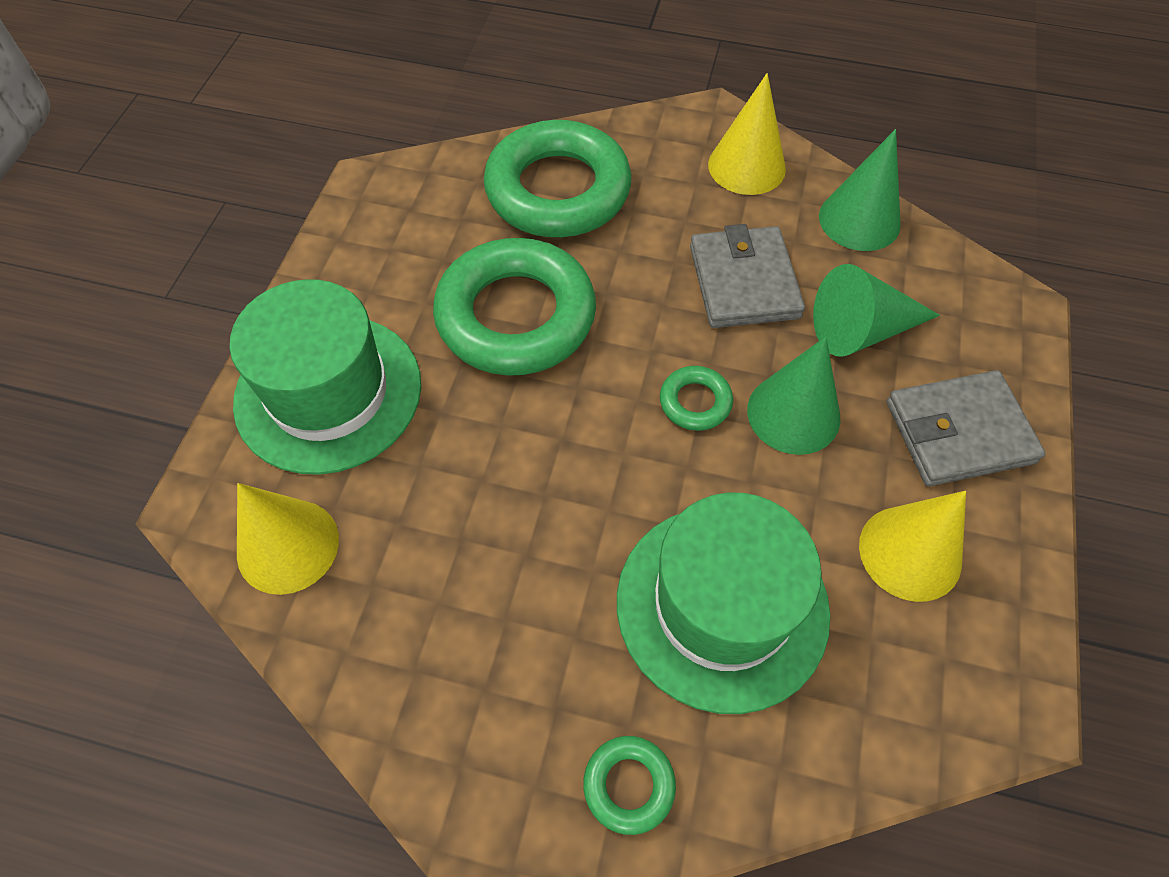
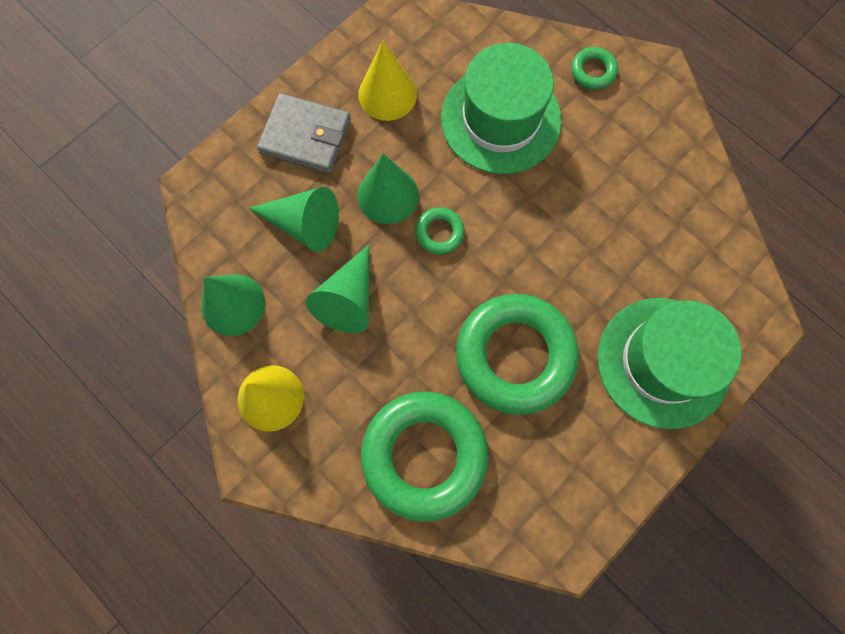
camera: 150 degrees left, 15 degrees up
(288, 546) = (719, 269): yellow cone -> none
(744, 282) = (349, 299): grey wallet -> green cone

